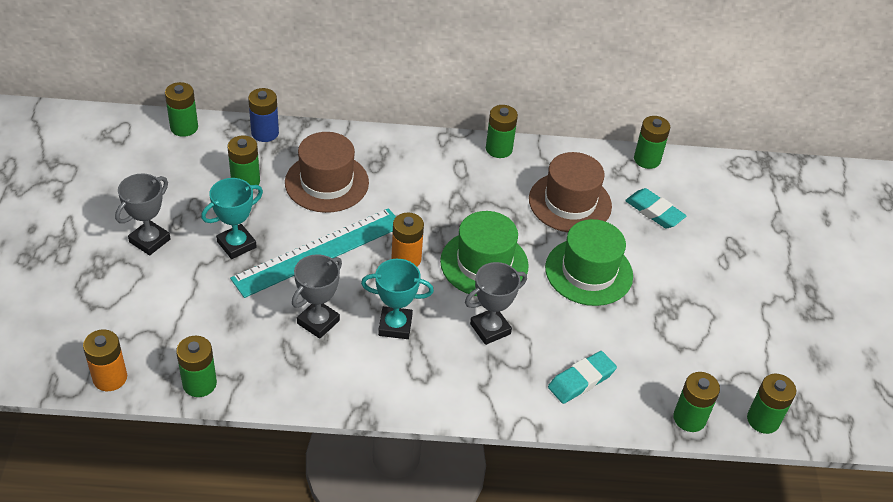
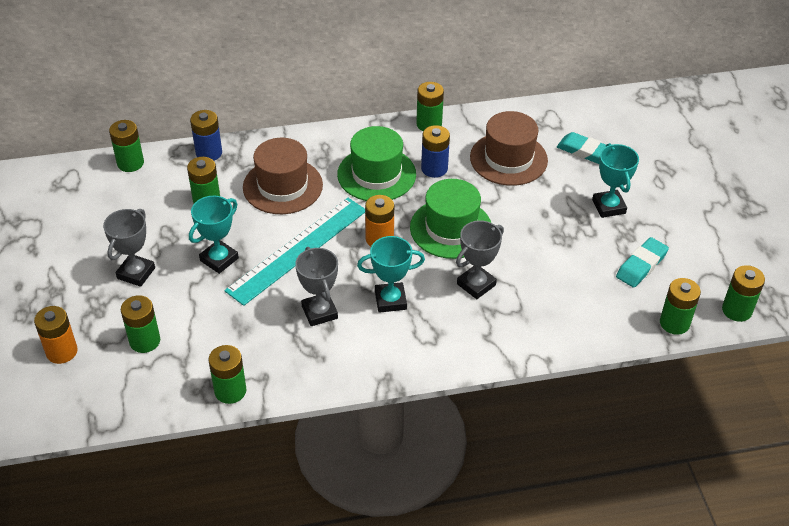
camera: 10 degrees left, 0 degrees up
(110, 378) = (144, 404): orange battery -> orange battery (62, 351)
(318, 322) = (319, 312): grey trophy -> grey trophy turned 45 degrees counterclockwise
(488, 197) = (434, 168): none -> blue battery
(581, 380) = (571, 311): turquoise eraser -> turquoise eraser (641, 265)
(588, 272) = (545, 216): green hat -> green hat (376, 174)
(647, 159) = (563, 107): green battery -> green battery (145, 341)
(660, 276) = (608, 207): none -> turquoise trophy

